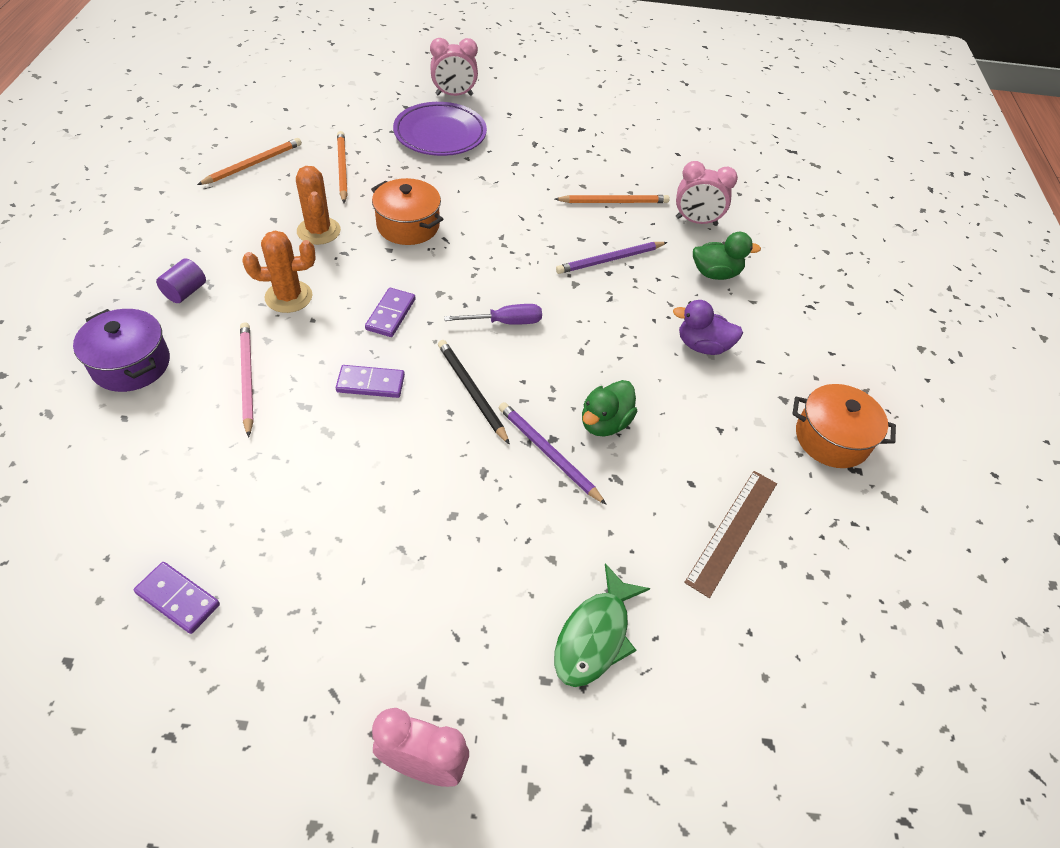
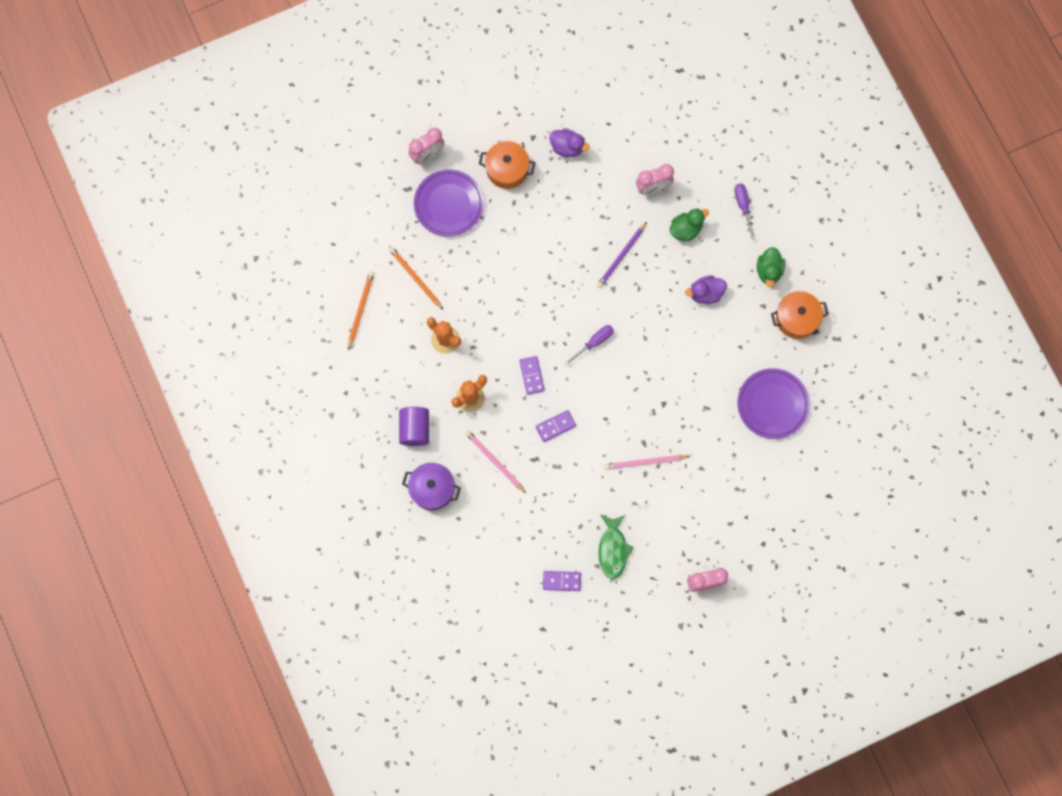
camera: 25 degrees left, 25 degrees up
(185, 292) = (415, 429): purple cylinder -> purple cylinder, size x1.56
(408, 226) = (491, 302): orange pot -> orange pot (507, 169)
(464, 499) = (645, 462): none -> pink pencil
(471, 391) = (607, 400): black pencil -> none
(548, 453) = (667, 413): purple pencil -> none
(595, 636) = (739, 492): green fish -> green fish (613, 549)
(605, 423) = (683, 378): green duck -> green duck (769, 271)
(614, 150) = (567, 147): none -> purple duck
(614, 202) = (595, 201): orange pencil -> none
(732, 531) = (772, 404): brown ruler -> purple plate
(809, 287) = (743, 206): none -> purple screwdriver

